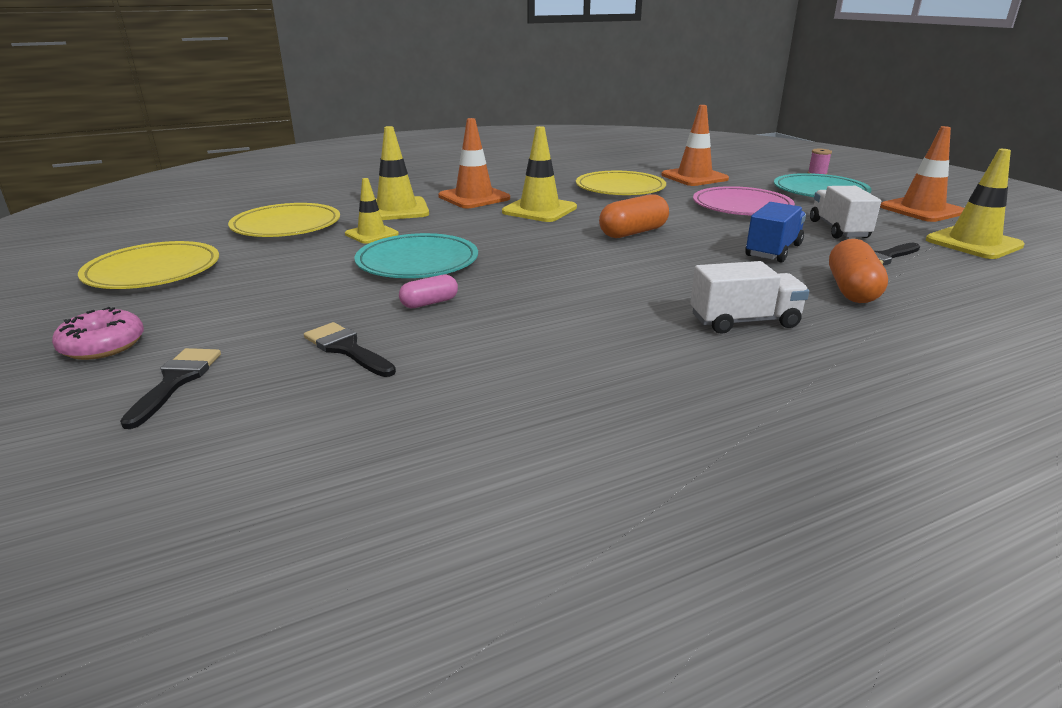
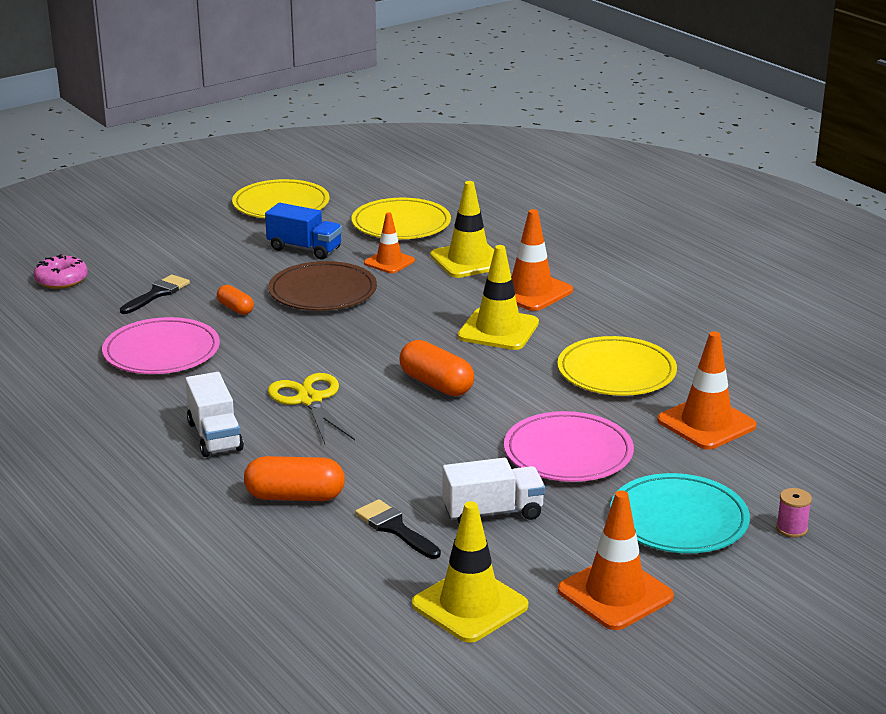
camera: 80 degrees right, 0 degrees up
(103, 345) = (158, 225): pink donut -> pink donut (61, 280)
(176, 381) = (114, 256): black brush -> none
(371, 234) = (389, 262): yellow traffic cone -> orange traffic cone
(417, 262) = (322, 292): turquoise plate -> brown plate
(429, 303) = (235, 309): pink capsule -> orange capsule
(527, 348) = (161, 352): none -> pink plate
(660, 277) = (309, 400): none -> yellow scissors
(773, 251) = (400, 462): blue truck -> blue truck (304, 249)

